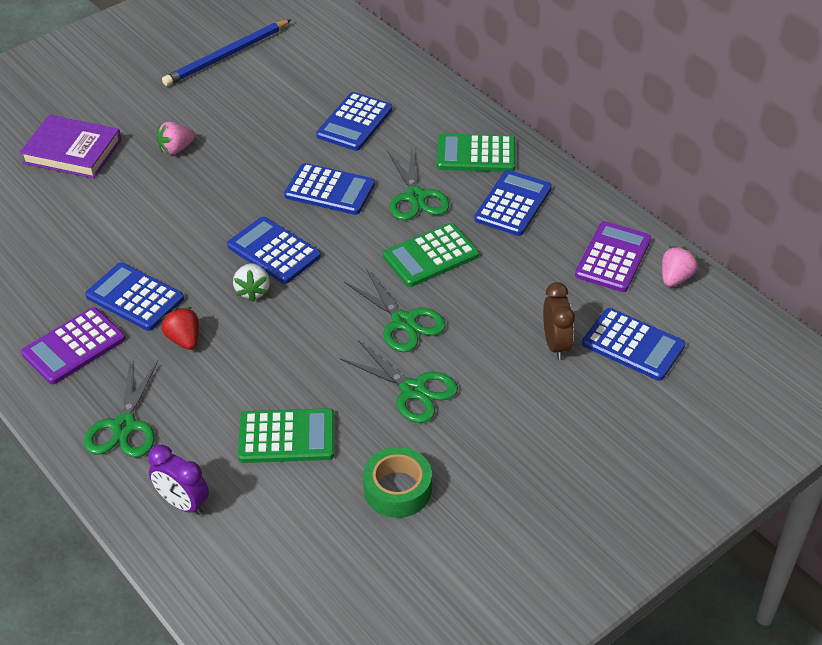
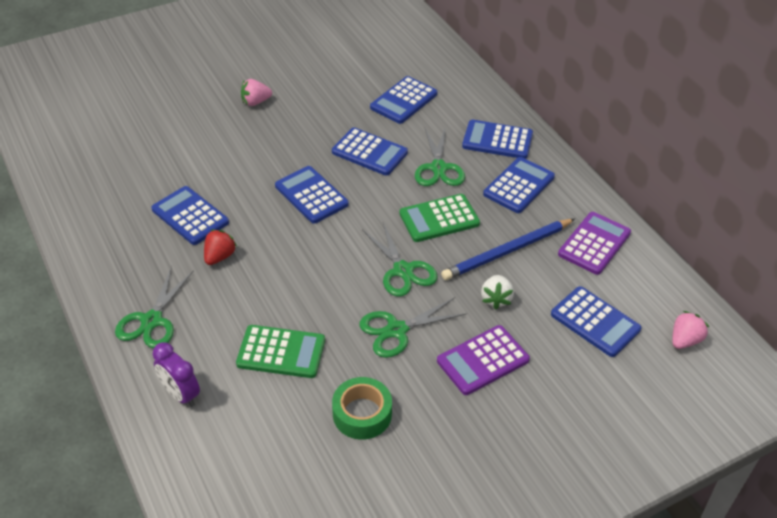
camera: 10 degrees right, 0 degrees up
(72, 151) = (174, 93): purple book -> none
(74, 346) = (131, 248): purple calculator -> purple calculator (483, 360)
(184, 339) = (219, 256): red strawberry -> red strawberry turned 45 degrees clockwise
(226, 56) = (315, 34): blue pencil -> blue pencil (507, 252)
(253, 291) = (285, 225): white strawberry -> white strawberry (496, 299)
(413, 390) = (396, 330): green scissors -> green scissors turned 105 degrees clockwise
(476, 154) = (497, 140): green calculator -> blue calculator
(556, 344) = (528, 310): brown clock -> none
(675, 278) = (645, 269): pink strawberry -> pink strawberry (684, 340)

